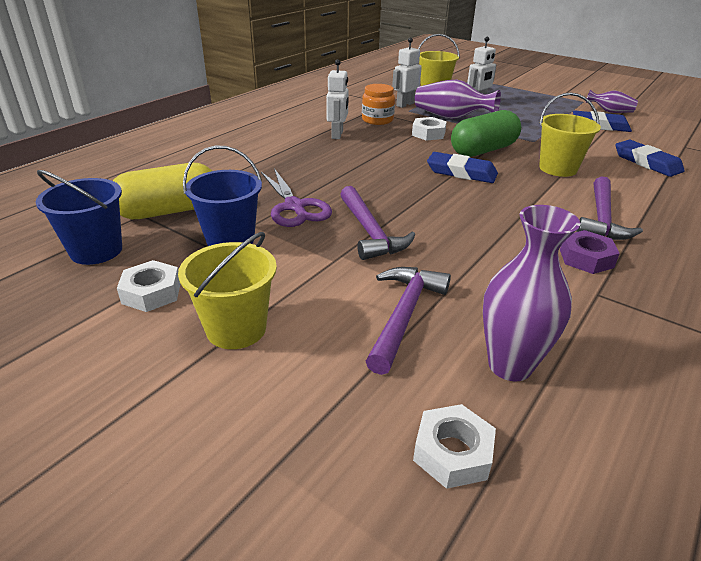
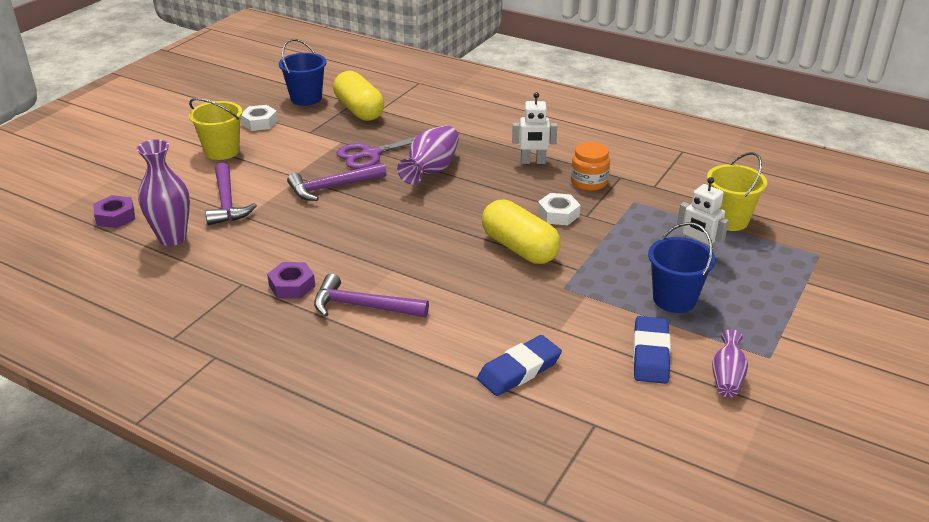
camera: 85 degrees right, 0 degrees up
(230, 239) = (320, 136): blue bucket -> blue bucket (674, 299)
(404, 315) = (227, 202): purple hammer -> purple hammer turned 60 degrees clockwise
(405, 104) = (655, 198): white robot -> none
(451, 117) = (623, 231): purple vase -> purple vase (431, 170)
(452, 452) = (115, 217): white nut -> purple nut
(461, 172) = (455, 232): blue eraser -> none
(483, 150) = (519, 248): green capsule -> yellow capsule
(558, 168) = (481, 295): yellow bucket -> none

